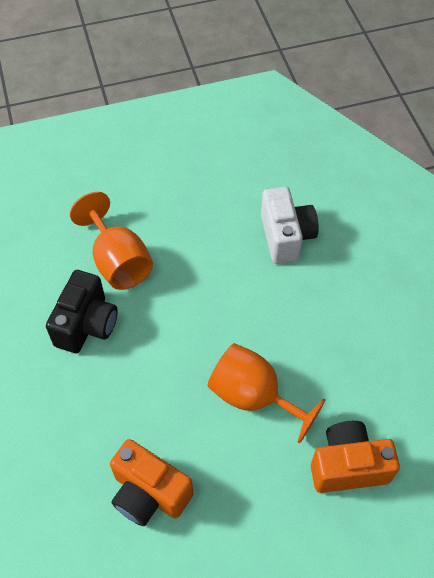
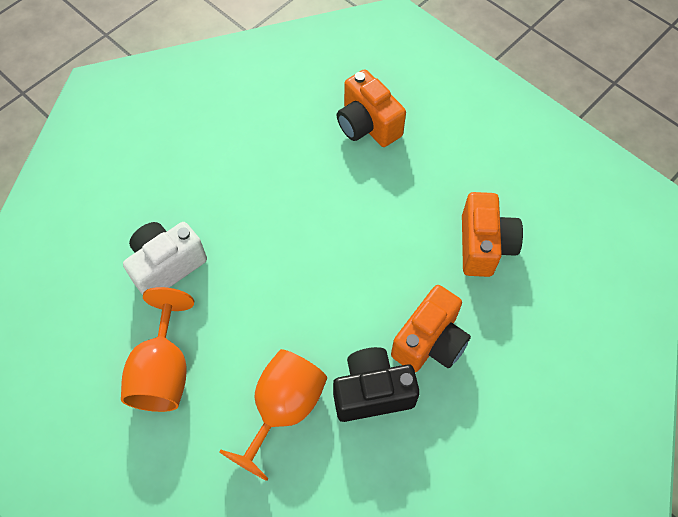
camera: 120 degrees left, 5 degrees up
(95, 389) = (430, 342): none -> orange camera
(253, 396) = (353, 213): orange goblet -> orange goblet (163, 371)

